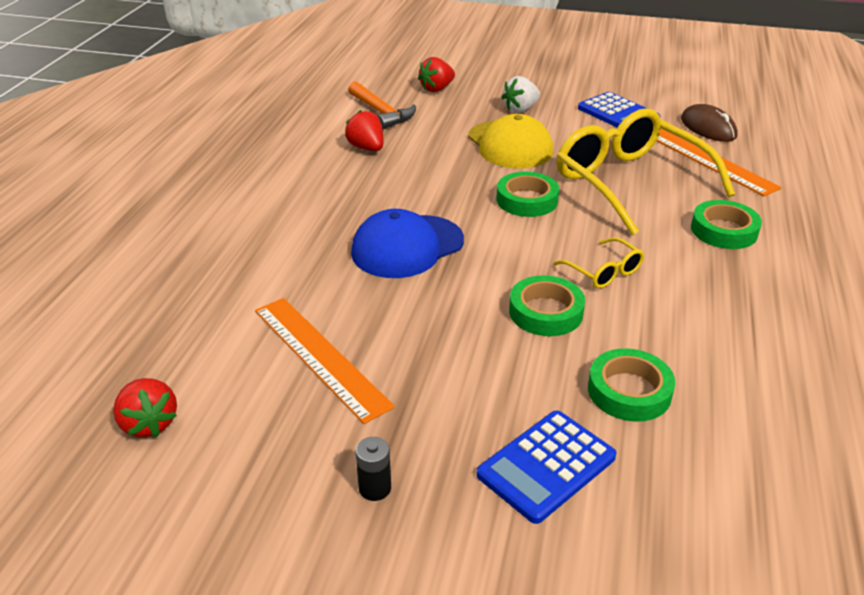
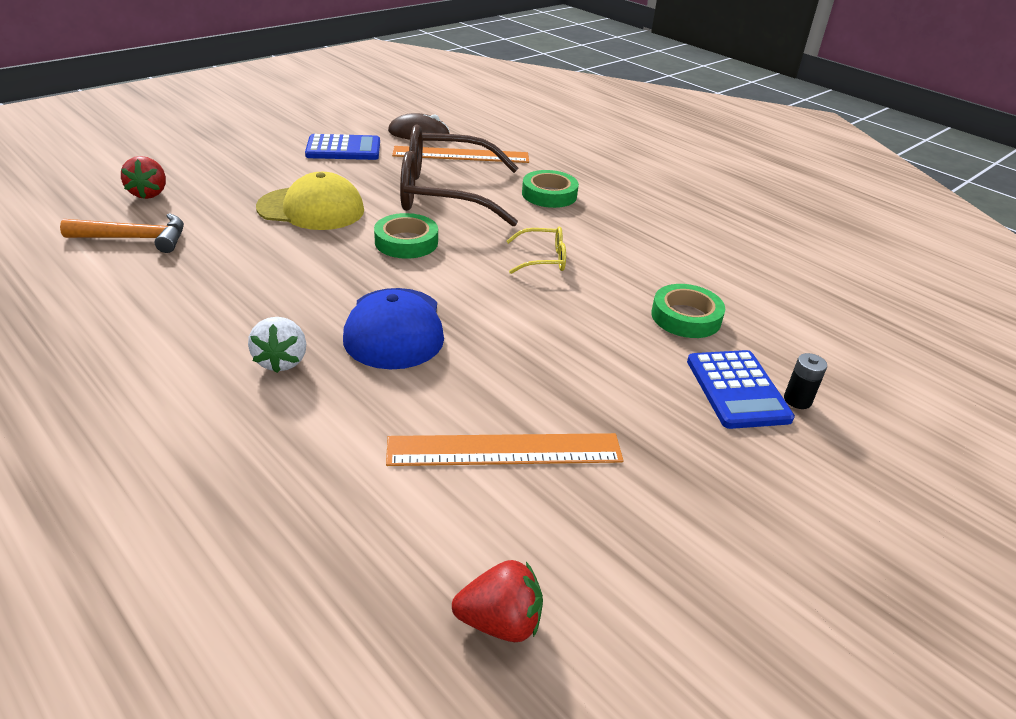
camera: 60 degrees left, 0 degrees up
(366, 148) = (189, 275): red strawberry -> none
(375, 488) = (706, 489): black battery -> black battery (797, 400)
(520, 109) = (263, 178): white strawberry -> white strawberry (281, 361)
(545, 312) = (564, 306): green tape -> none
(630, 183) = (445, 193): yellow glasses -> brown glasses

